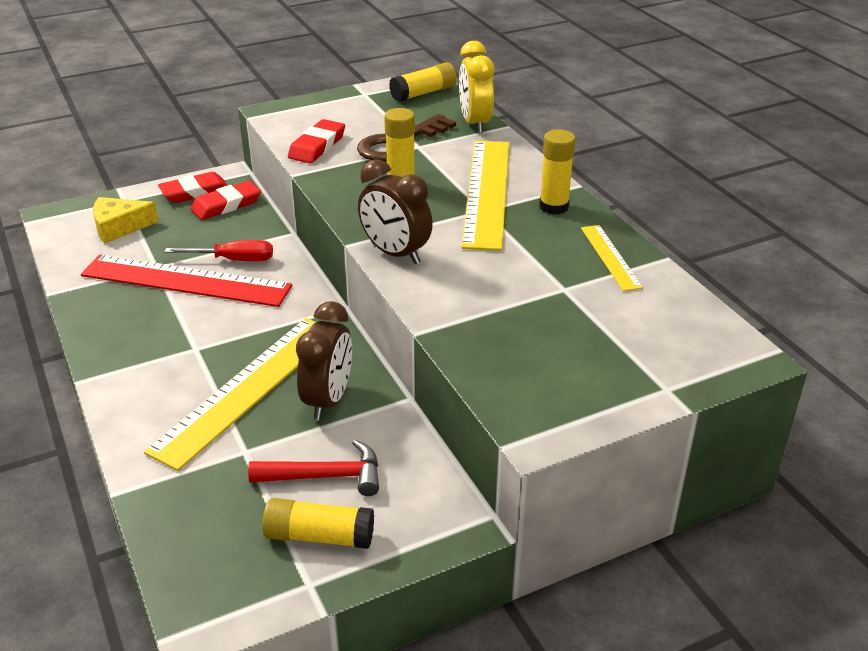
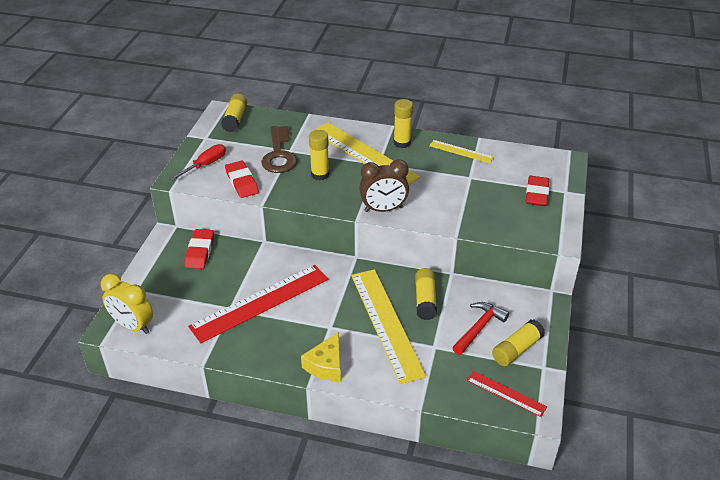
camera: 50 degrees left, 5 degrees up
(119, 227) = (165, 305): yellow cheese -> yellow cheese (326, 365)
(195, 192) = (167, 257): red eraser -> red eraser (536, 194)
(215, 567) = (506, 393): none -> red ruler
(234, 260) = (262, 275): red screwdriver -> red screwdriver (205, 165)
(328, 400) = (425, 300): brown clock -> yellow glue stick
(475, 123) = (292, 121): yellow clock -> yellow clock (133, 326)

